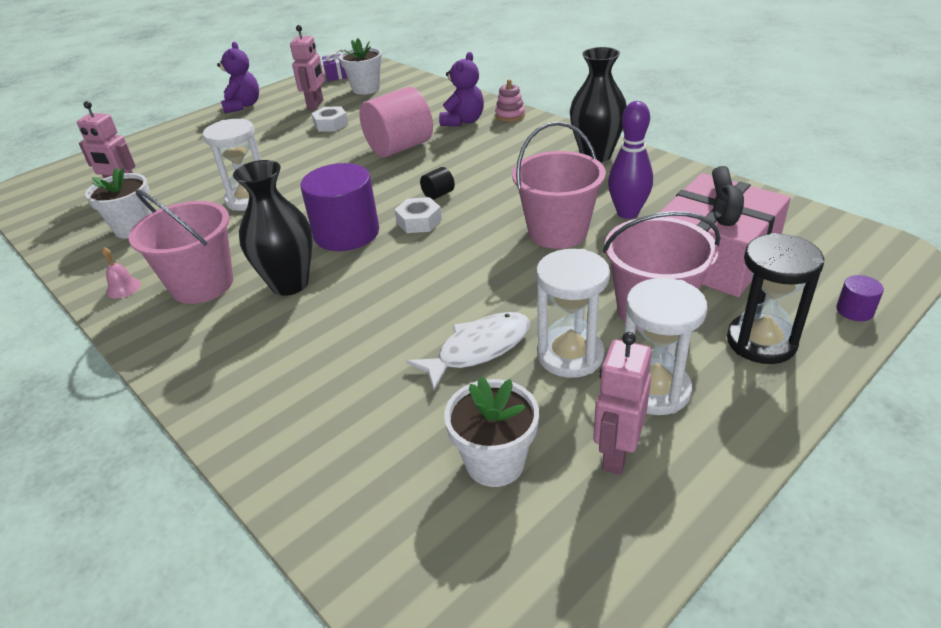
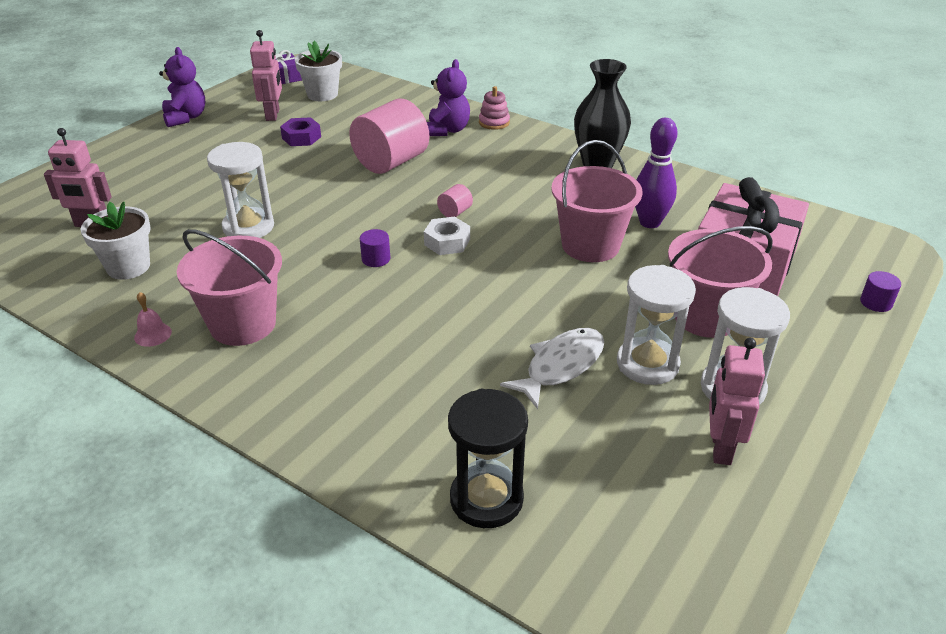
camera: 15 degrees left, 0 degrees up
(289, 284) = (339, 316): black vase -> none
(331, 124) = (301, 137): white nut -> purple nut
(346, 233) = (376, 259): purple cylinder -> purple cylinder, size x0.42
(438, 194) = (455, 212): black cylinder -> pink cylinder
(495, 462) = (618, 467): white flower pot -> none
(761, 342) = (808, 337): black hourglass -> black hourglass (486, 499)

